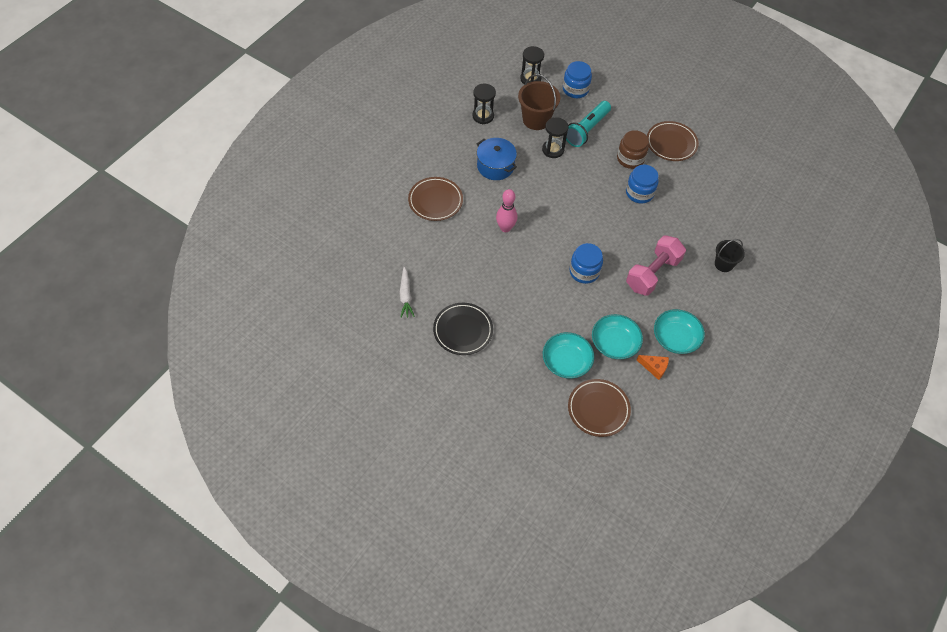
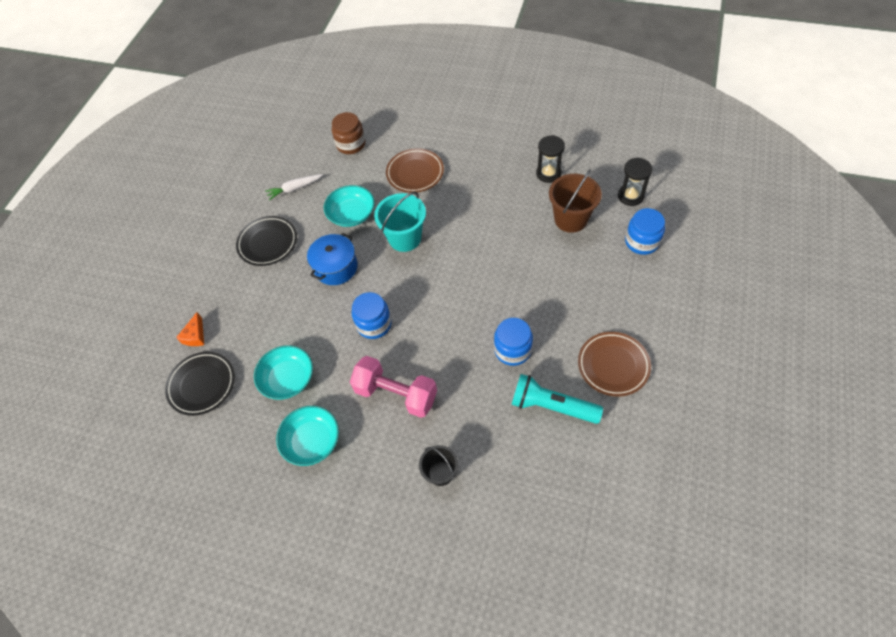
camera: 80 degrees right, 0 degrees up
(495, 166) = (484, 205): blue pot -> blue pot (336, 267)
(505, 228) = (405, 238): pink bowling pin -> turquoise bucket
(553, 150) = (534, 247): black hourglass -> none
(566, 361) = (253, 339): turquoise bowl -> turquoise bowl (351, 214)
(586, 130) = (583, 270): turquoise flashlight -> turquoise flashlight (552, 406)
(598, 409) = (202, 385): brown plate -> black plate
(630, 159) = (562, 326): brown jar -> brown jar (351, 144)
(654, 367) = (266, 427): orange cheese -> orange cheese (195, 336)

